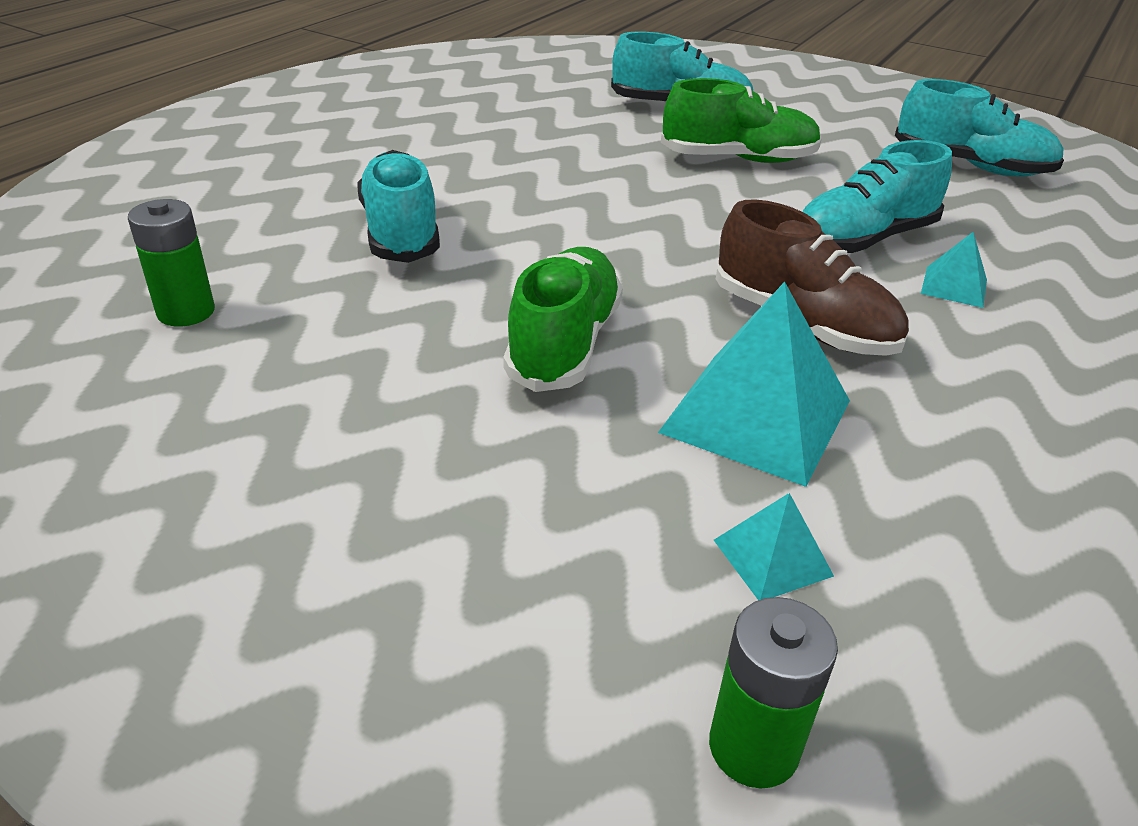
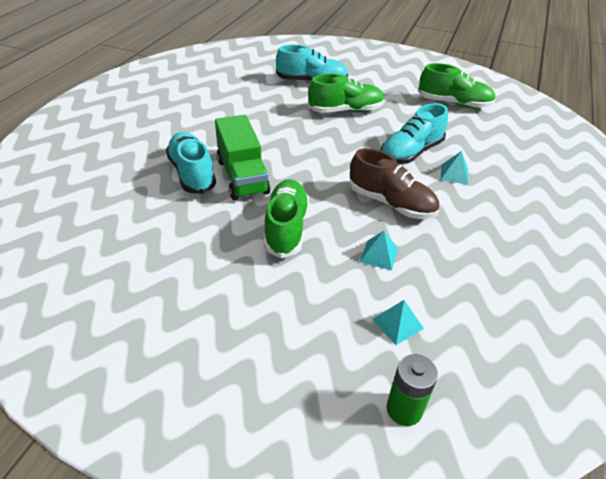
camera: 10 degrees left, 5 degrees up
(186, 312) = (99, 233): green battery -> none
(499, 247) = (242, 176): none -> green truck
(756, 416) = (379, 255): turquoise pyramid -> turquoise pyramid, size x0.49
(971, 166) = (454, 103): turquoise shoe -> green shoe

